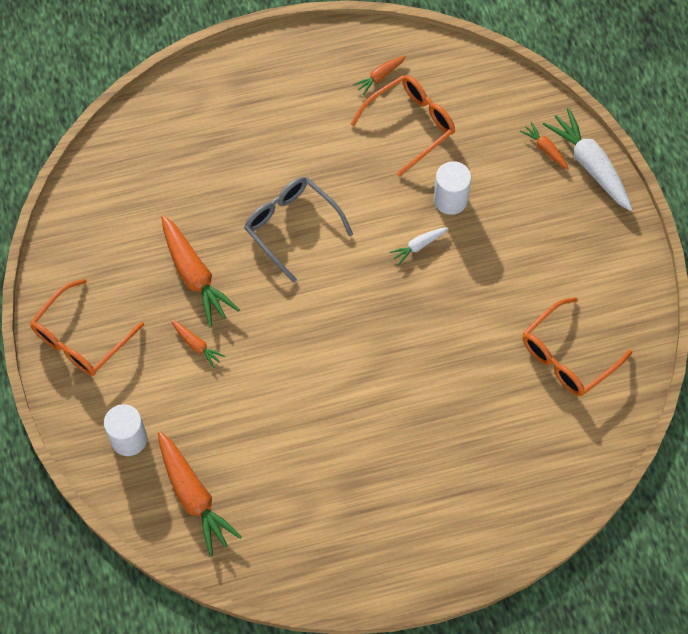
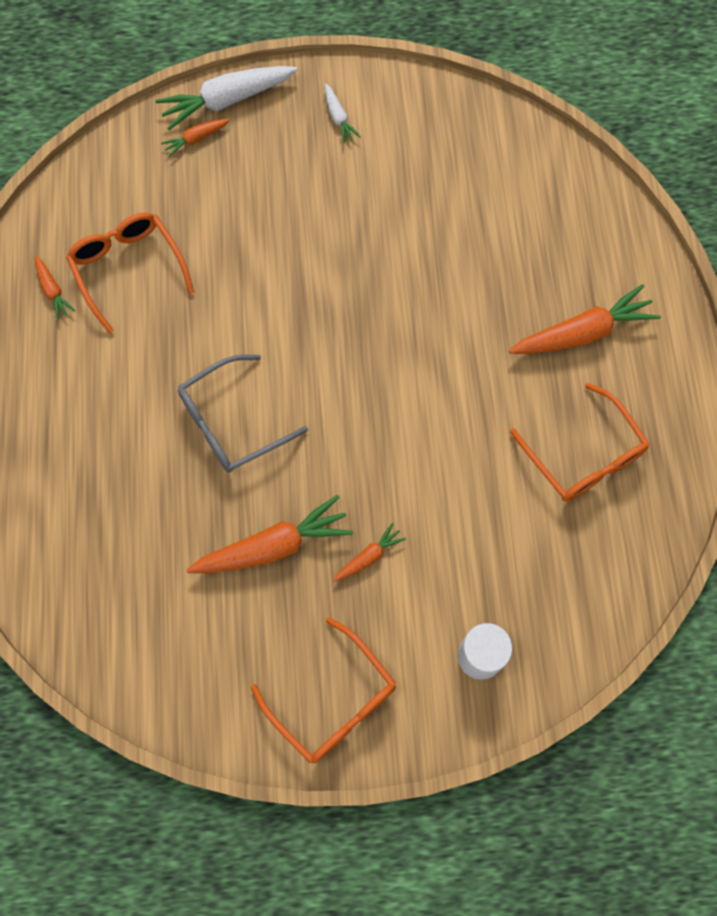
camera: 80 degrees left, 5 degrees up
(193, 496) = (564, 587): orange carrot -> orange carrot (582, 333)
(419, 246) = (288, 288): white carrot -> white carrot (338, 118)
(450, 199) = (236, 245): white cylinder -> none
(567, 356) = (450, 167): orange glasses -> orange glasses (583, 455)

